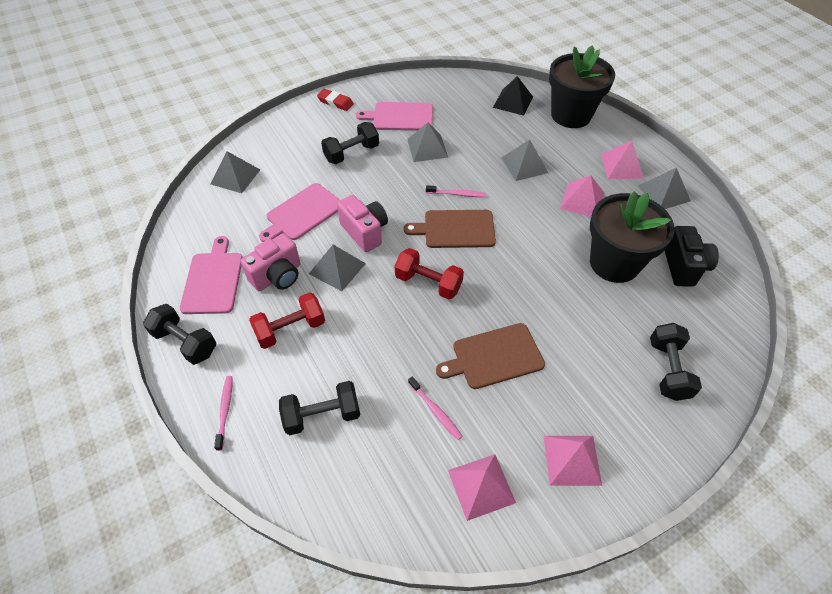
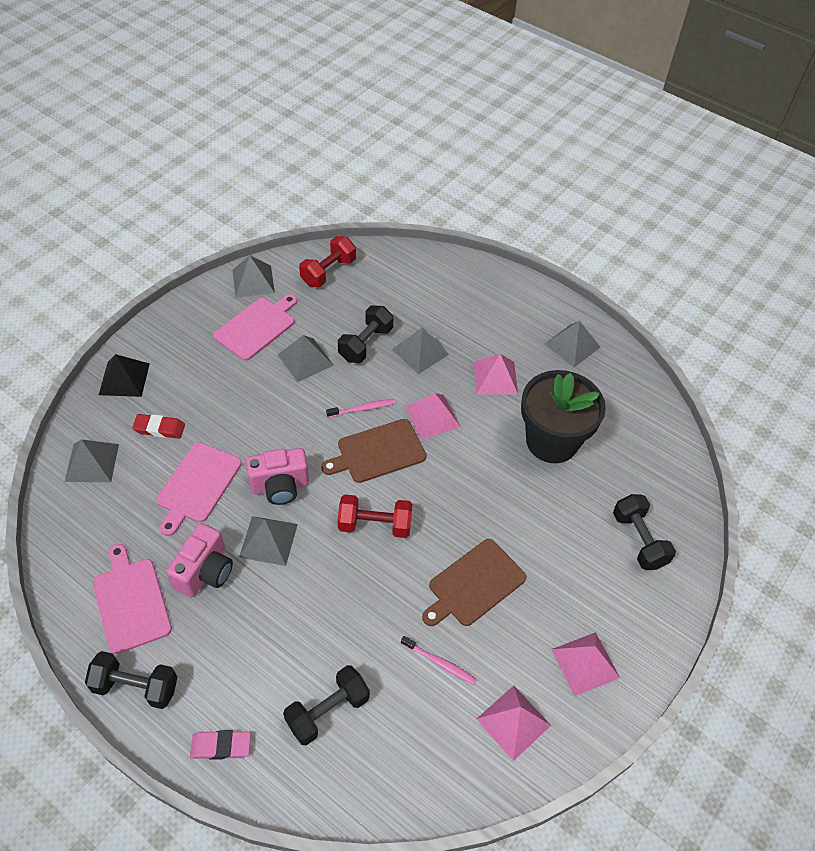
camera: 25 degrees left, 0 degrees up
(225, 411) = (221, 746): pink toothbrush -> pink eraser
(290, 329) = (249, 629): red dumbbell -> red dumbbell (328, 272)
(335, 102) = (170, 327): red eraser -> red eraser (159, 428)
(351, 153) = (220, 391): black dumbbell -> black dumbbell (365, 344)
(365, 232) = (280, 486): pink camera -> pink camera turned 135 degrees clockwise
(400, 117) = (257, 327): pink cutting board -> pink cutting board turned 150 degrees clockwise
(412, 86) = (253, 281): none -> grey pyramid
(513, 102) = (377, 273): black pyramid -> black pyramid (124, 379)
(571, 115) = (446, 274): black flower pot -> none
(622, 166) = (520, 324): pink pyramid -> pink pyramid (432, 416)
(684, 267) = (618, 424): black camera -> none

